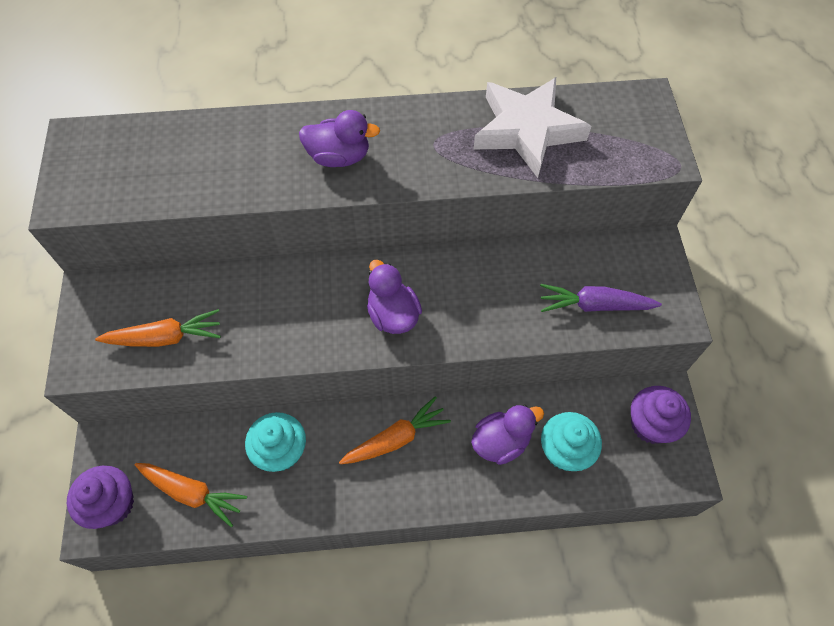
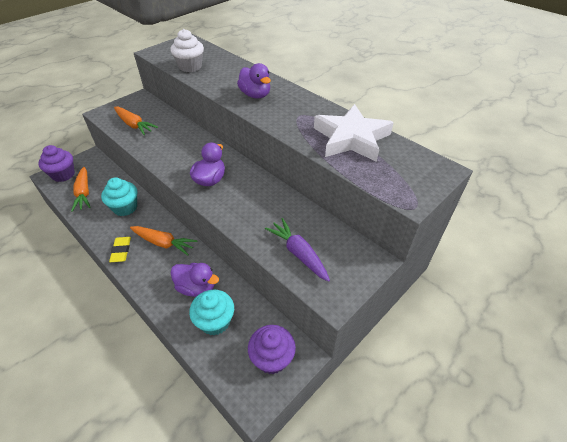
camera: 50 degrees right, 15 degrees down
(173, 182) = (190, 67): none -> white cupcake
(365, 497) = (121, 251): none -> yellow eraser

